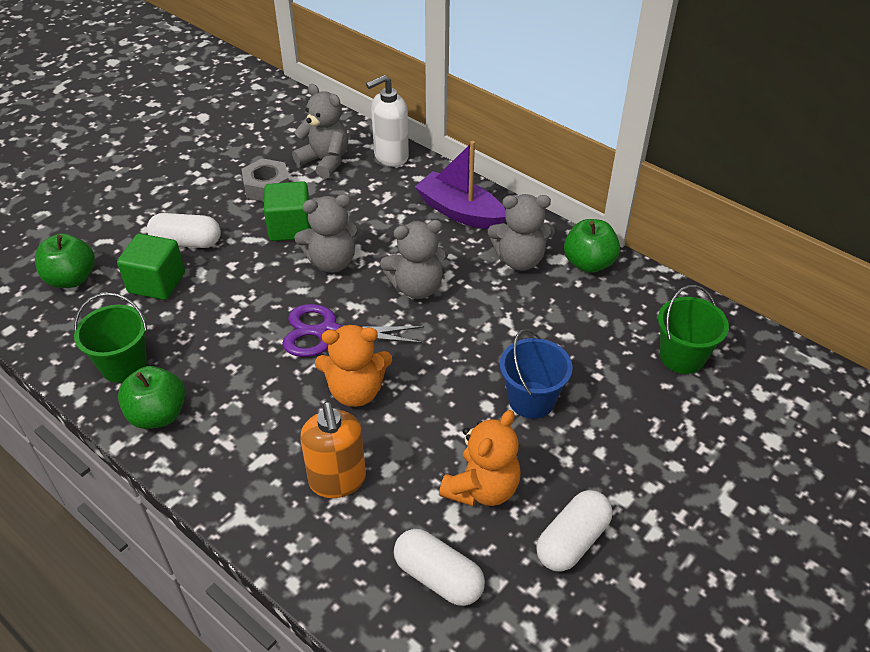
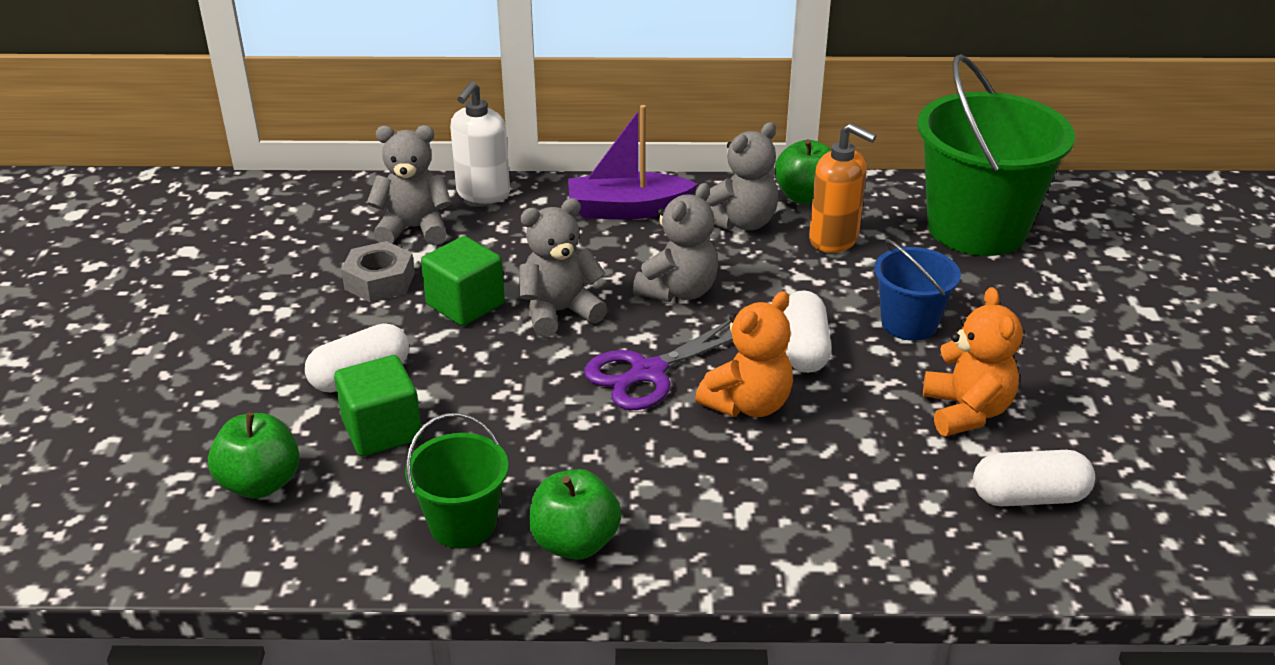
camera: 40 degrees left, 10 degrees down
(332, 262) = (559, 312): grey teddy bear -> grey teddy bear turned 150 degrees counterclockwise
(337, 480) = (839, 483): orange soap dispenser -> orange soap dispenser (834, 240)
(572, 541) = (1085, 404): white capsule -> white capsule (803, 349)
(682, 357) = (977, 228): green bucket -> green bucket, size x1.95

